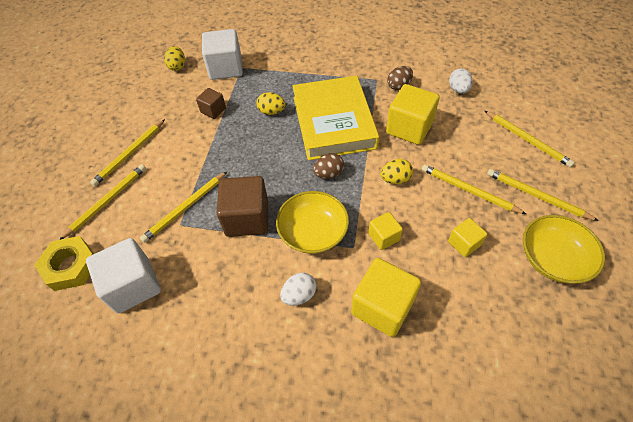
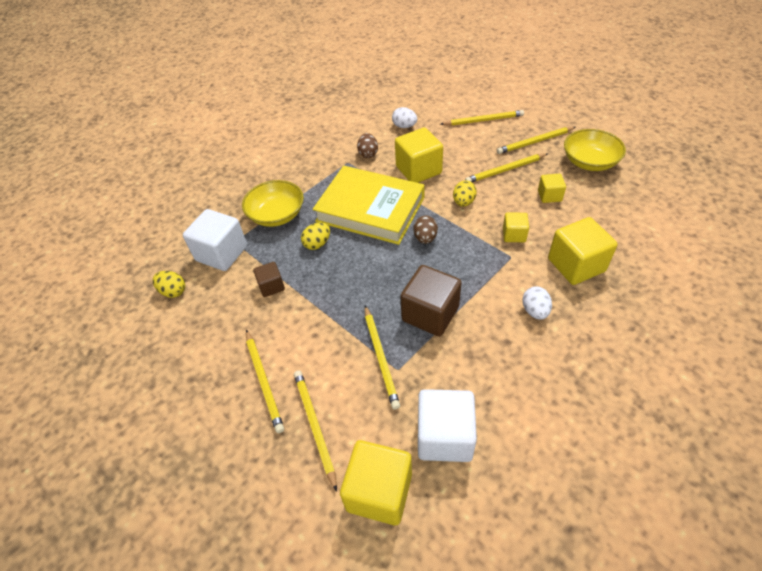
camera: 55 degrees left, 5 degrees down
(71, 266) = (379, 491): yellow nut -> yellow cube
(313, 232) = (479, 275): yellow bowl -> yellow bowl (276, 215)

